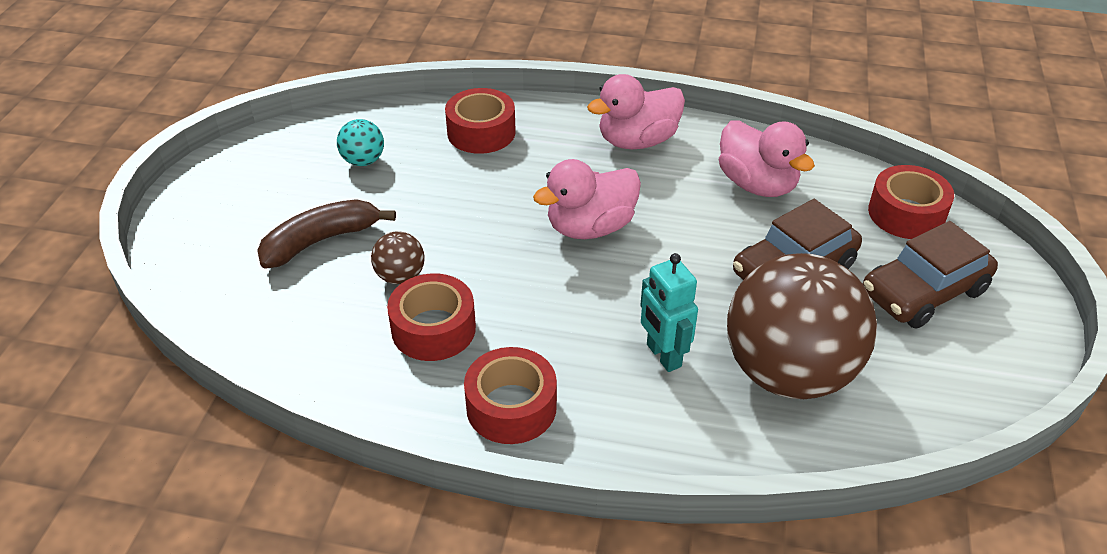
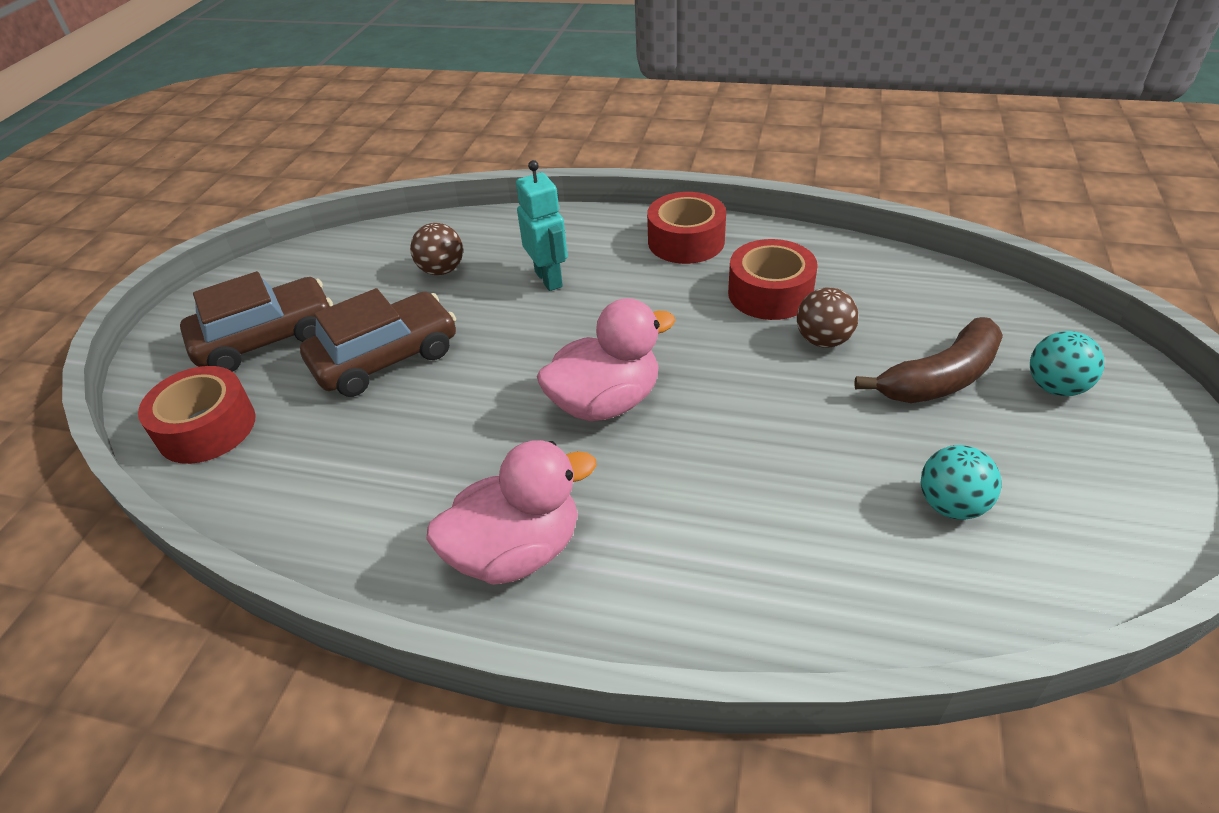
camera: 175 degrees left, 0 degrees up
(238, 232) = (1055, 387): none -> turquoise ball
(481, 132) = (777, 569): red tape -> none
(757, 184) = (368, 469): pink duck -> none
(788, 373) = (442, 270): brown ball -> brown ball, size x0.41

